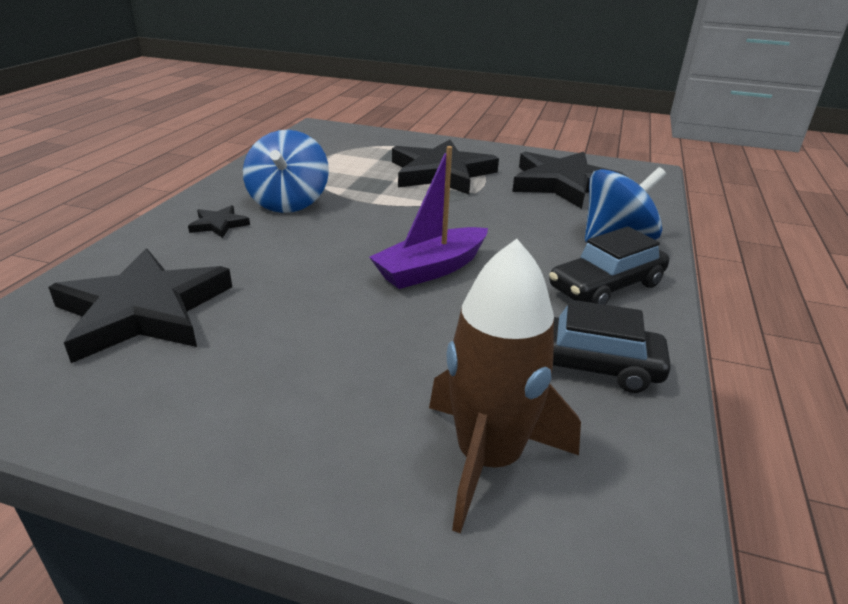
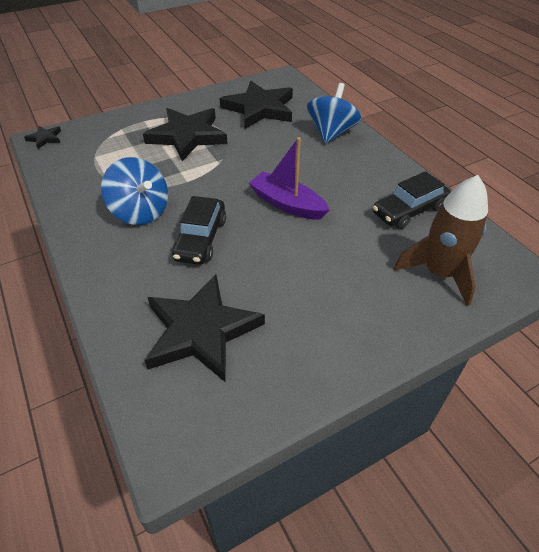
camera: 45 degrees left, 15 degrees up
(219, 224) = (130, 254): black star -> black star (45, 138)
(431, 269) = (287, 204): purple boat -> purple boat turned 120 degrees clockwise
(606, 286) = (364, 164): black car -> black car (201, 239)

